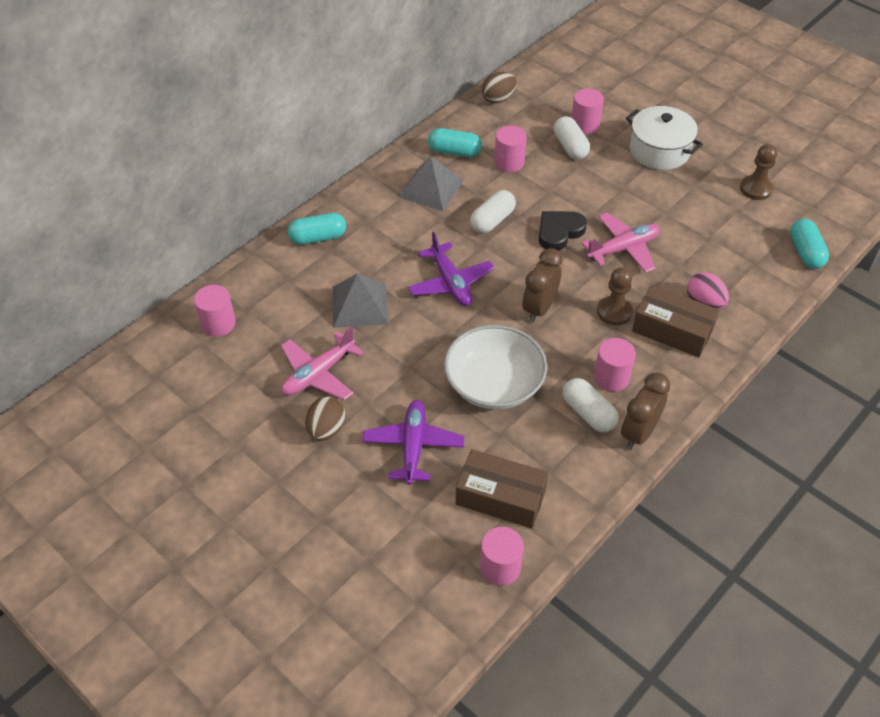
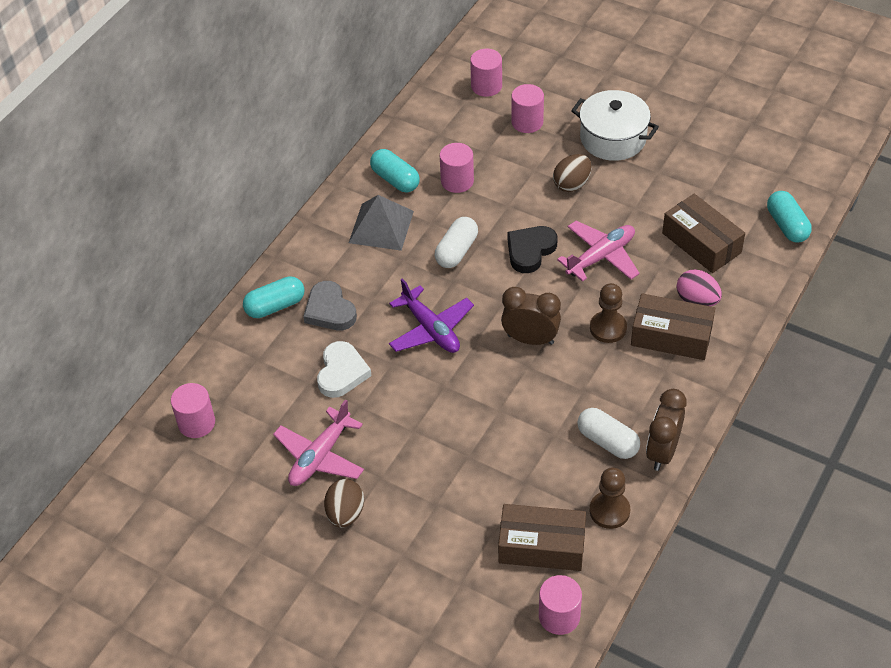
camera: 10 degrees left, 0 degrees up
(360, 305) = (342, 372): grey pyramid -> white heart
(365, 250) = (329, 310): none -> grey heart
(413, 446) = (440, 512): purple plane -> none
(454, 152) = (395, 180): turquoise capsule -> turquoise capsule turned 45 degrees clockwise
(494, 384) = (504, 430): white bowl -> none
(498, 98) = (426, 108): brown egg -> brown egg (572, 184)
(539, 308) = (530, 339): brown clock -> brown clock turned 90 degrees clockwise
(570, 147) = (518, 151): white capsule -> none
(611, 377) = (621, 399): pink cylinder -> pink cylinder (486, 86)
(720, 253) = (701, 243): none -> brown box
(756, 189) = (722, 164): brown pawn -> brown pawn (609, 511)

